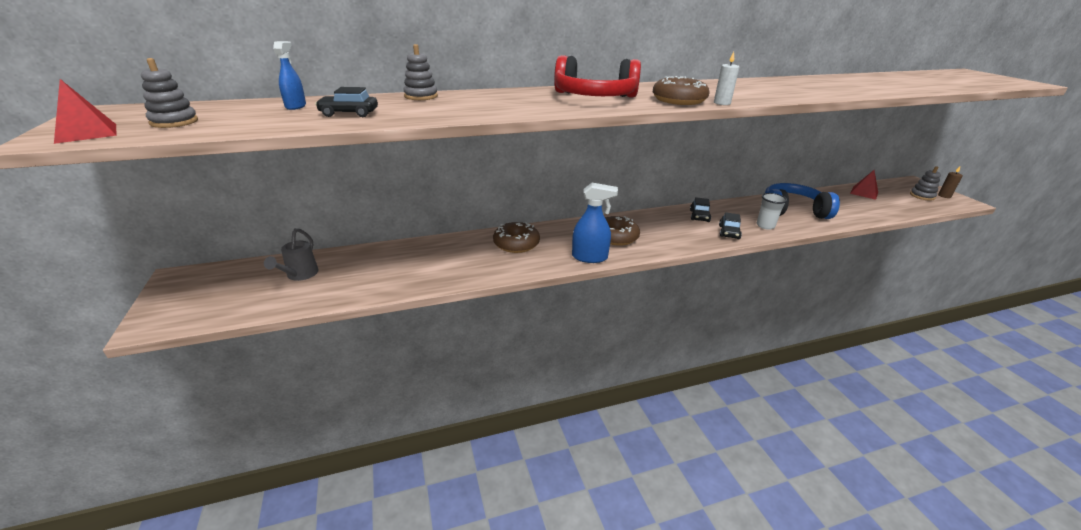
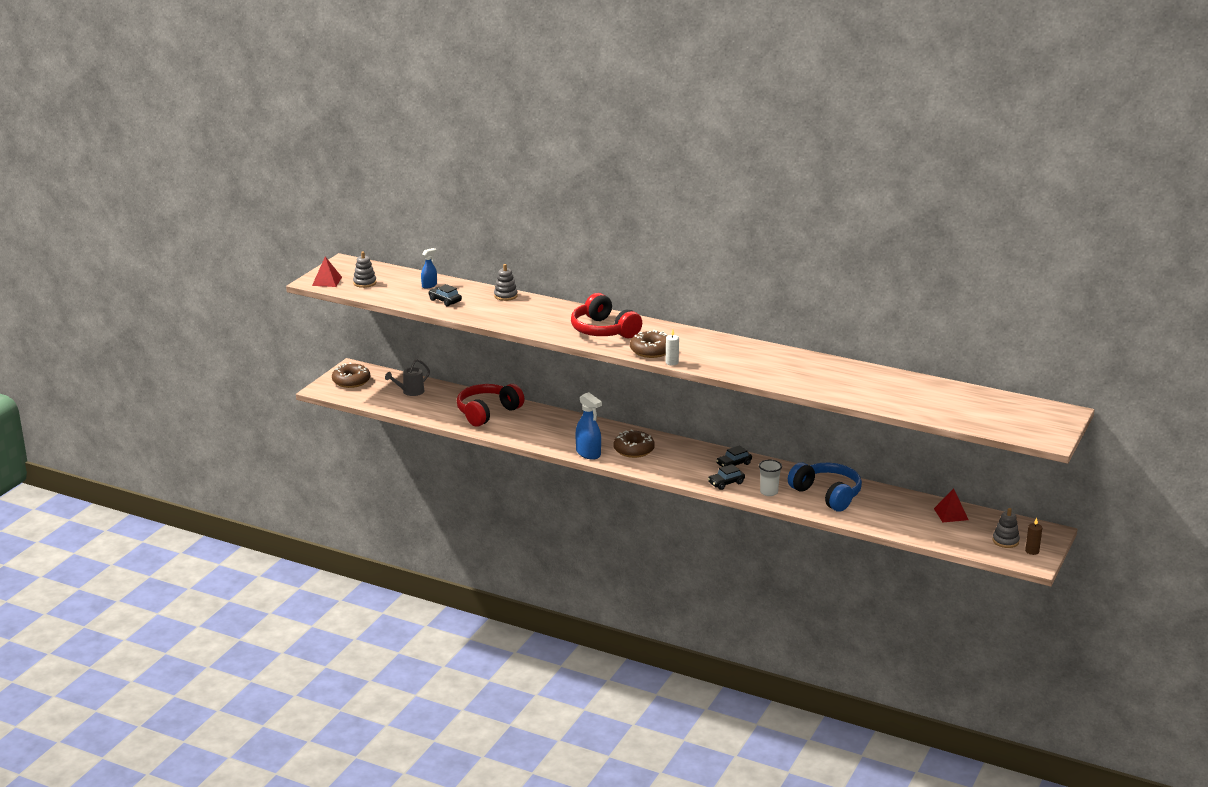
camera: 45 degrees right, 5 degrees down
(426, 260) = (487, 412): none -> red headphones
(516, 244) = (558, 425): brown donut -> brown donut (351, 381)

